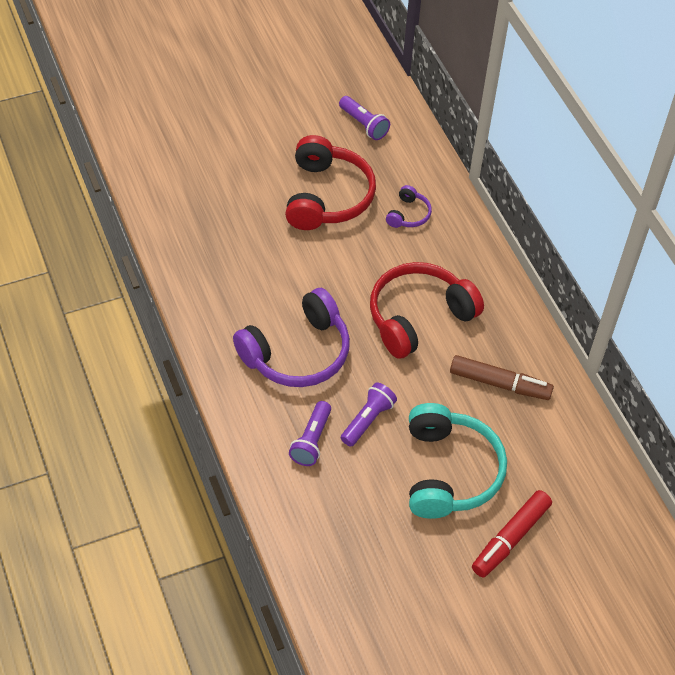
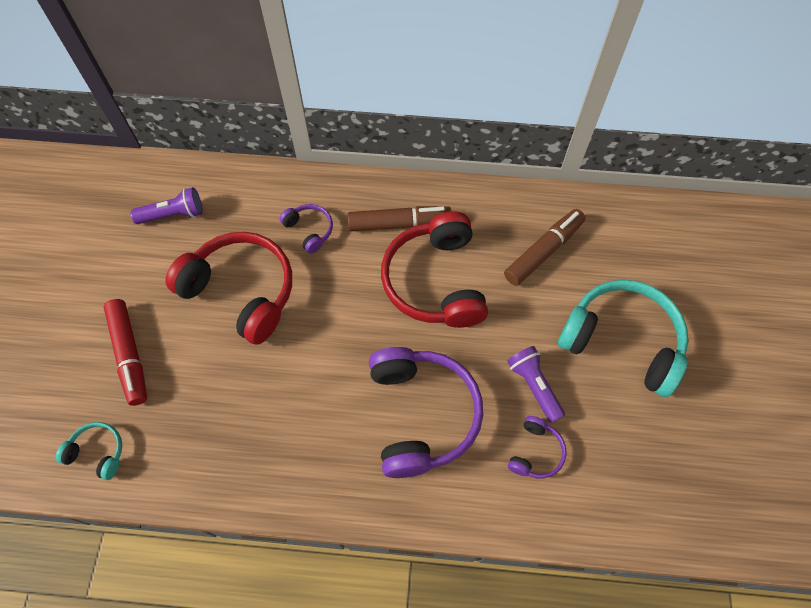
camera: 60 degrees left, 10 degrees up
(158, 175) = (97, 452): none -> turquoise headphones
(311, 441) = (535, 452): purple flashlight -> purple headphones
(456, 271) = (399, 223): none -> brown marker
(510, 538) = (712, 326): red marker -> red marker (130, 355)

